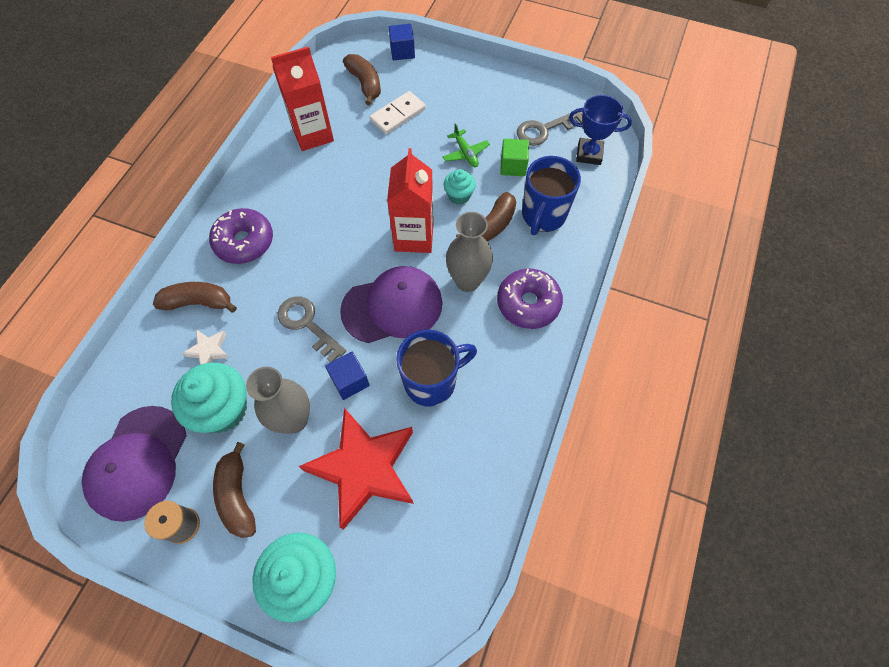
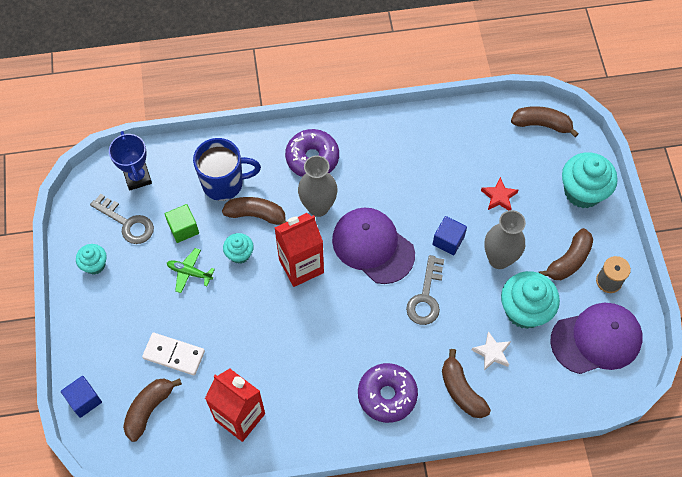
camera: 120 degrees left, 0 degrees up
(364, 468) = (499, 197): red star -> red star, size x0.42
(426, 592) = (541, 124): none -> brown banana
(431, 382) = (413, 189): blue mug -> none
(465, 153) = (189, 272): green plane -> green plane turned 105 degrees counterclockwise
(516, 95) = (94, 265): none -> turquoise cupcake

